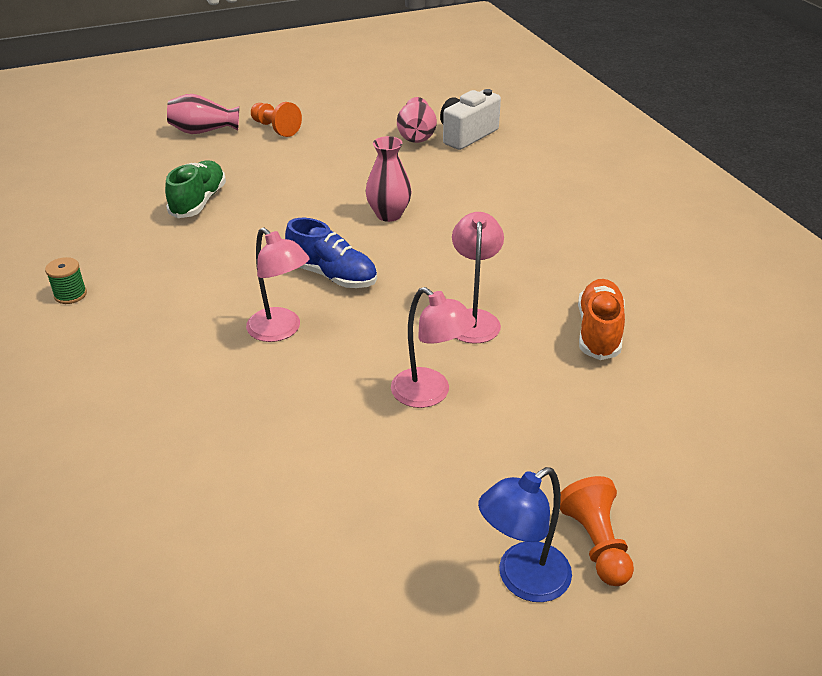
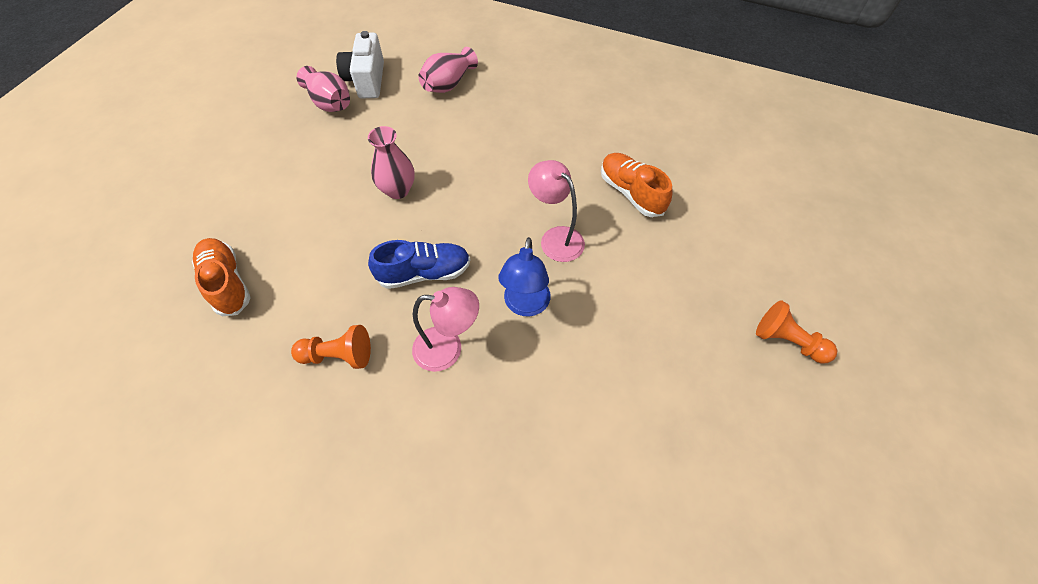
camera: 45 degrees left, 20 degrees up
(70, 295) = (233, 460): green spool -> none
(199, 202) = (227, 283): green shoe -> orange shoe
(203, 131) = (132, 208): pink vase -> pink vase (448, 84)
(275, 128) = (199, 164): orange pawn -> orange pawn (338, 355)
(430, 394) = (599, 317): pink lamp -> none
(522, 580) = (785, 398): blue lamp -> blue lamp (525, 305)

